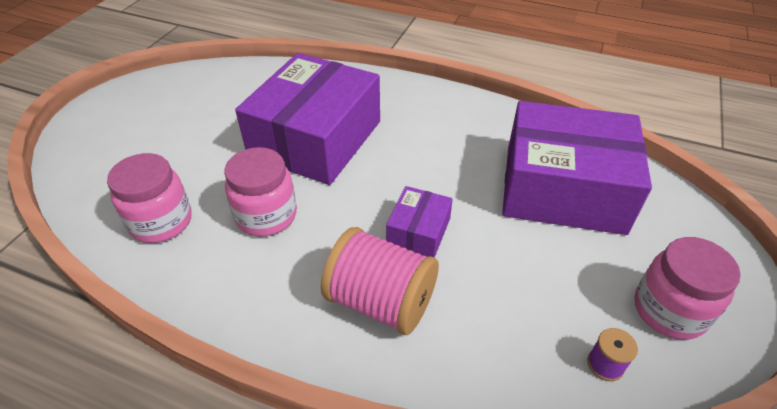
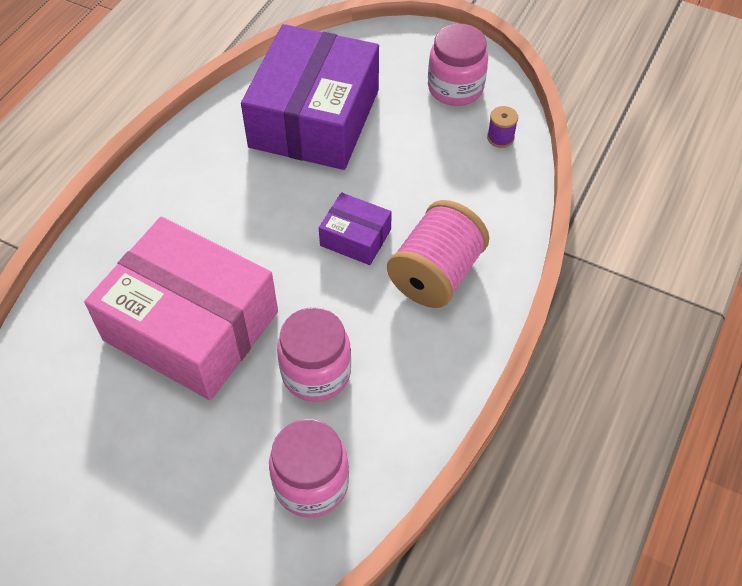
camera: 85 degrees left, 10 degrees up
(316, 138) = (191, 326): purple box -> pink box

